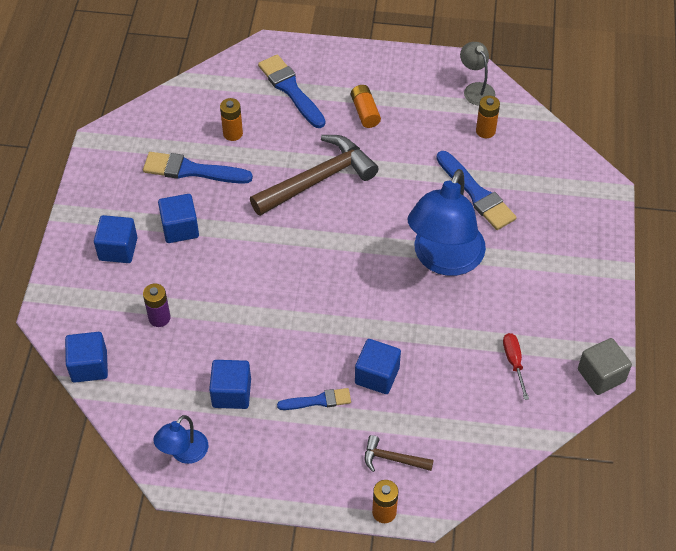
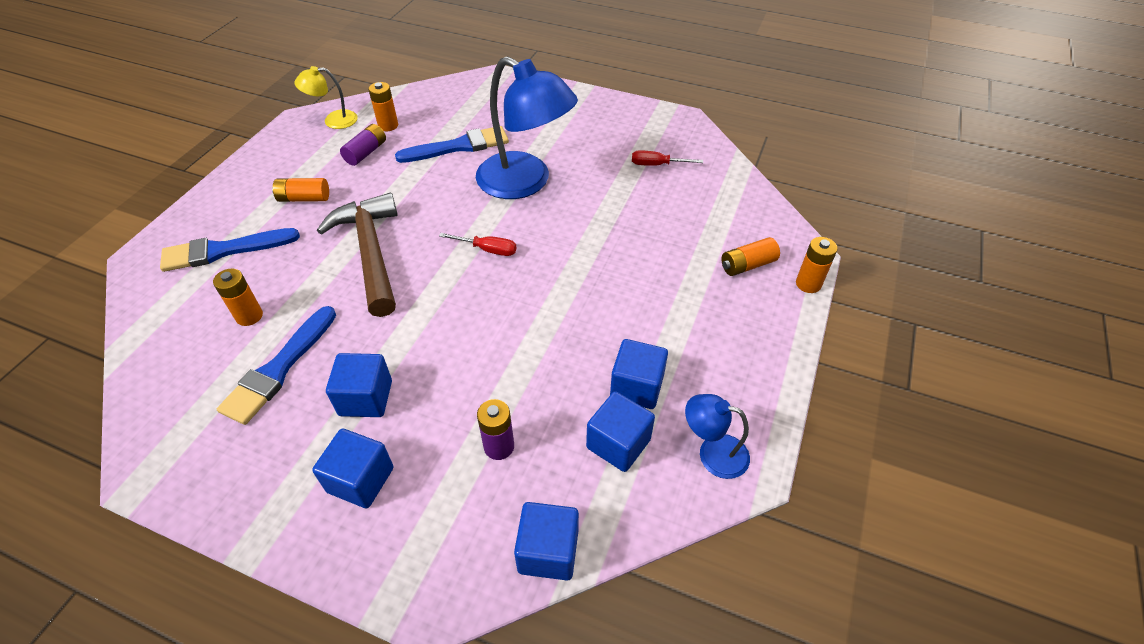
camera: 75 degrees left, 5 degrees down
(184, 453) = (713, 453): blue lamp -> blue lamp turned 150 degrees clockwise
(318, 401) = (666, 309): blue brush -> none
(347, 256) = (488, 250): none -> red screwdriver
(377, 375) = (646, 257): blue cube -> blue cube (618, 443)
(393, 459) = (747, 265): brown hammer -> orange battery
(440, 129) = (366, 152): none -> purple battery
(476, 89) = (333, 120): grey lamp -> yellow lamp
(601, 375) = (684, 121): grey cube -> none

